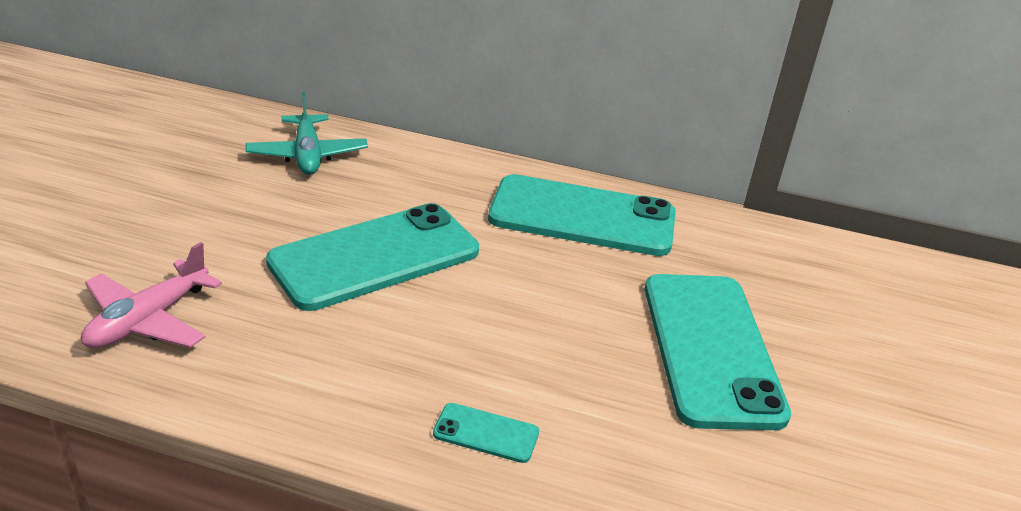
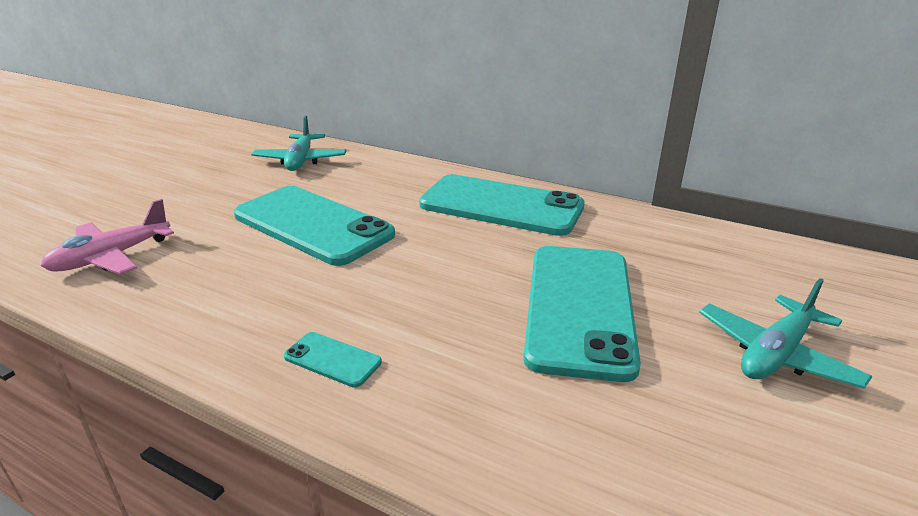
camera: 15 degrees right, 5 degrees down
(375, 257) = (313, 225): turquoise phone -> turquoise phone turned 60 degrees clockwise
(903, 386) = (776, 354): none -> turquoise plane

